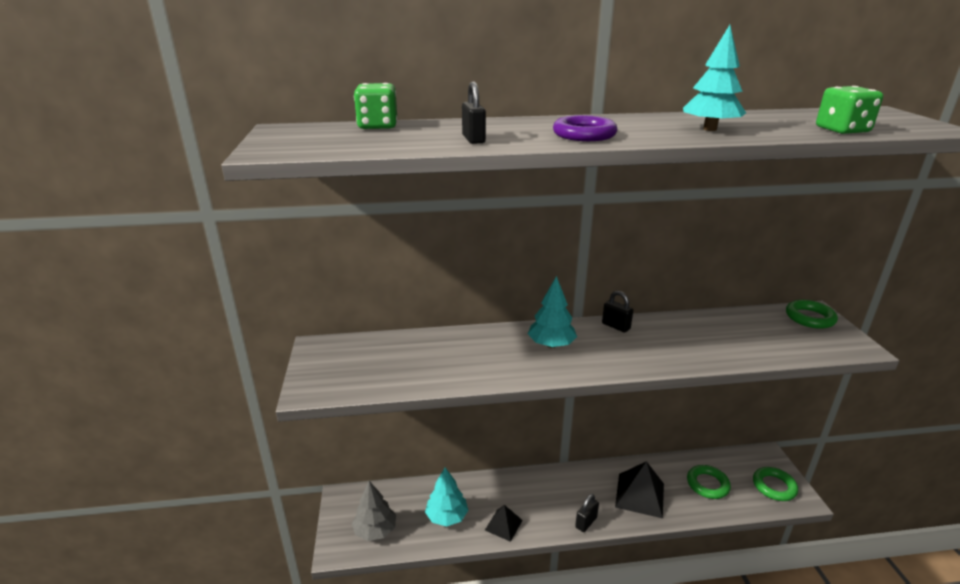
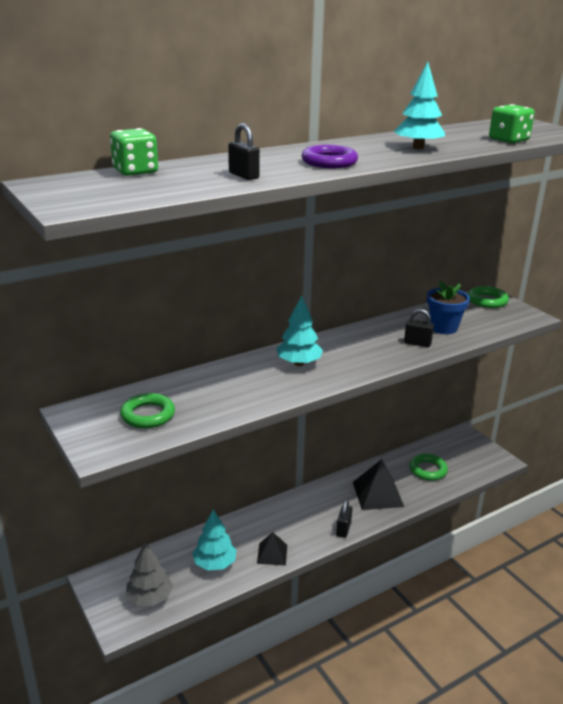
camera: 25 degrees left, 0 degrees up
(616, 326) = (343, 337): black padlock -> black padlock (417, 343)
(737, 339) = (443, 328): none -> blue flower pot
(774, 486) = (478, 457): green ring -> green ring (148, 415)

